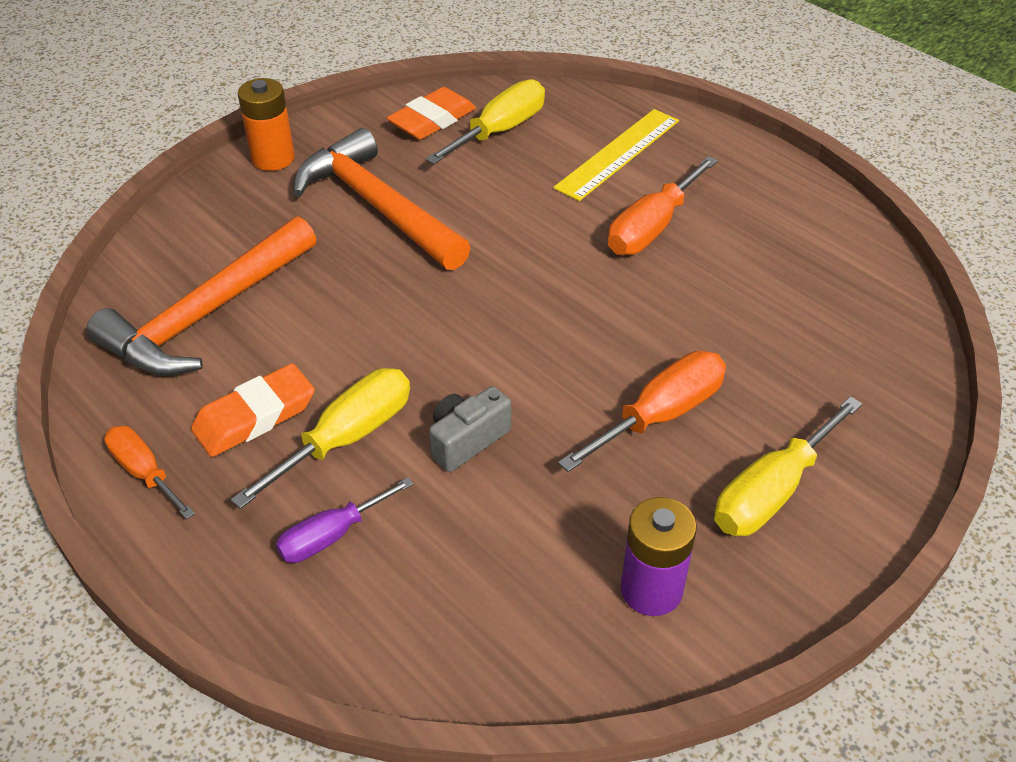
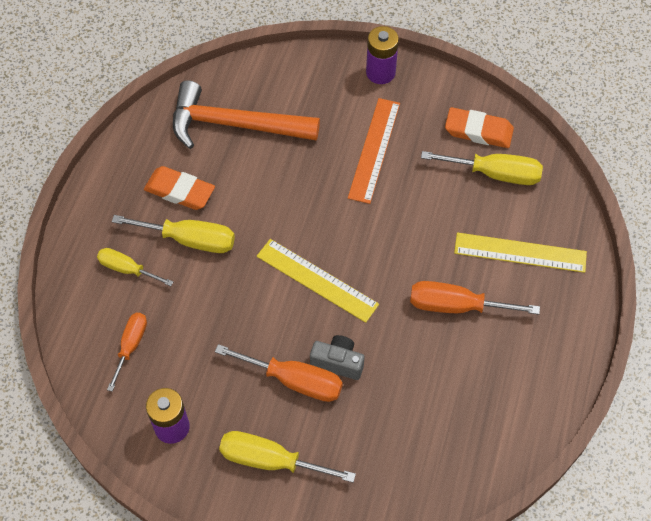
camera: 60 degrees right, 15 degrees up
(144, 472) = (119, 168): orange screwdriver -> orange screwdriver (131, 346)
(273, 158) = (380, 72): orange battery -> purple battery
(332, 535) = (127, 269): purple screwdriver -> yellow screwdriver
(377, 206) = (374, 150): orange hammer -> orange ruler
(467, 440) = (220, 295): grey camera -> grey camera (338, 362)
(522, 331) = (317, 280): none -> yellow ruler

